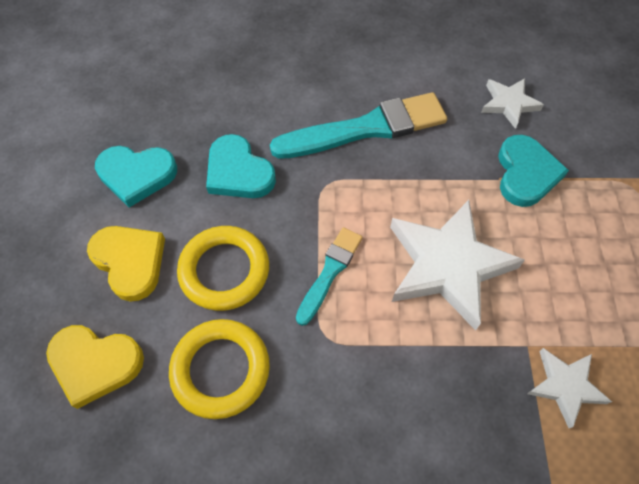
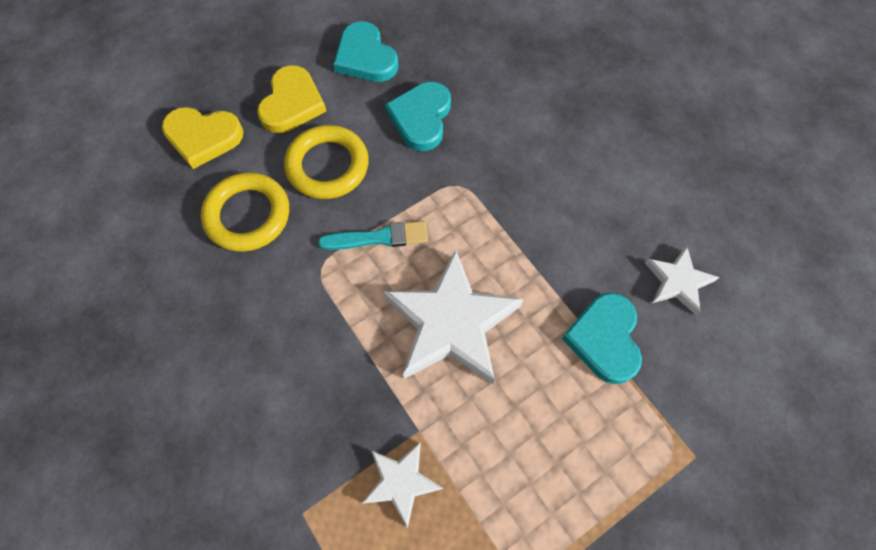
camera: 55 degrees right, 5 degrees up
(95, 364) = (203, 137): yellow heart -> yellow heart turned 60 degrees counterclockwise
(366, 128) = (542, 180): turquoise brush -> none
(525, 173) = (604, 339): turquoise heart -> turquoise heart turned 120 degrees clockwise

